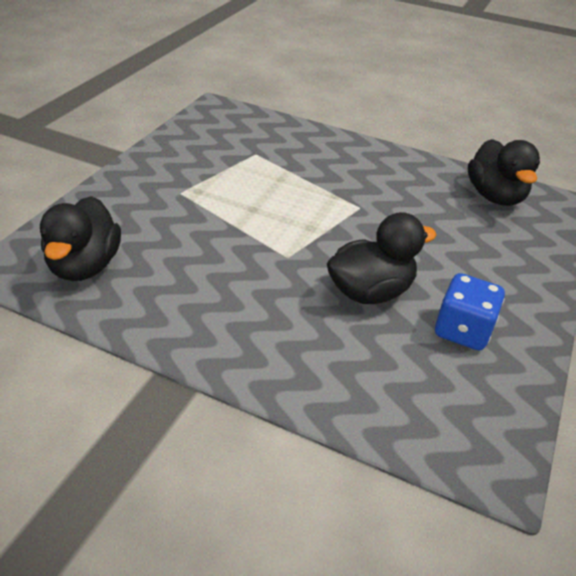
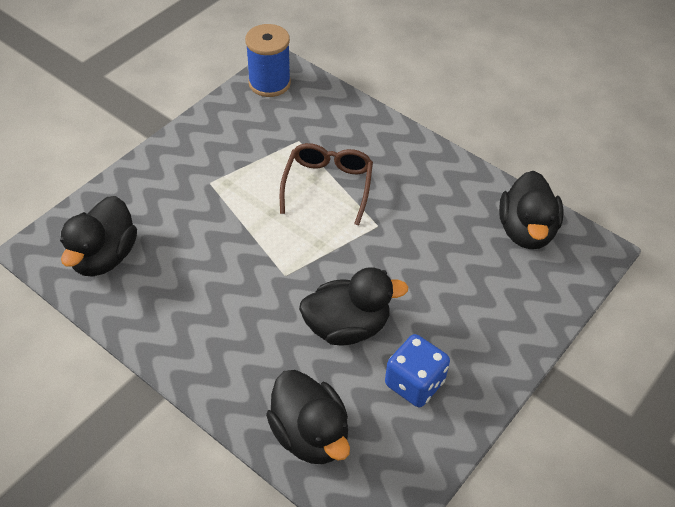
camera: 15 degrees right, 10 degrees up
(211, 117) = (269, 83): none -> blue spool
(298, 183) = (328, 185): none -> brown glasses
(379, 397) = (310, 434): none -> black duck

